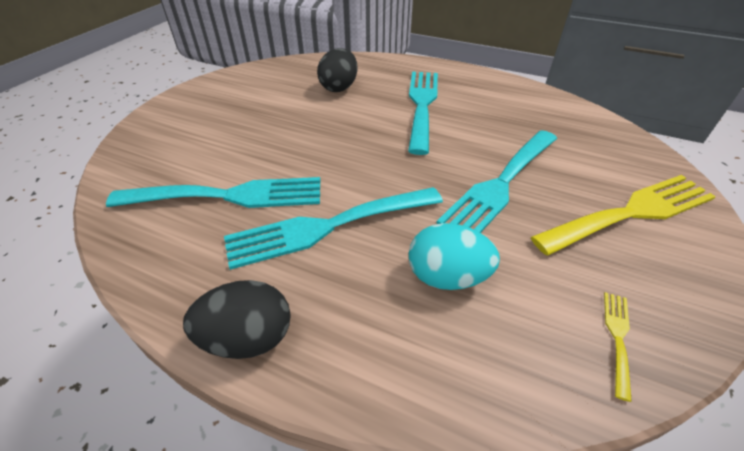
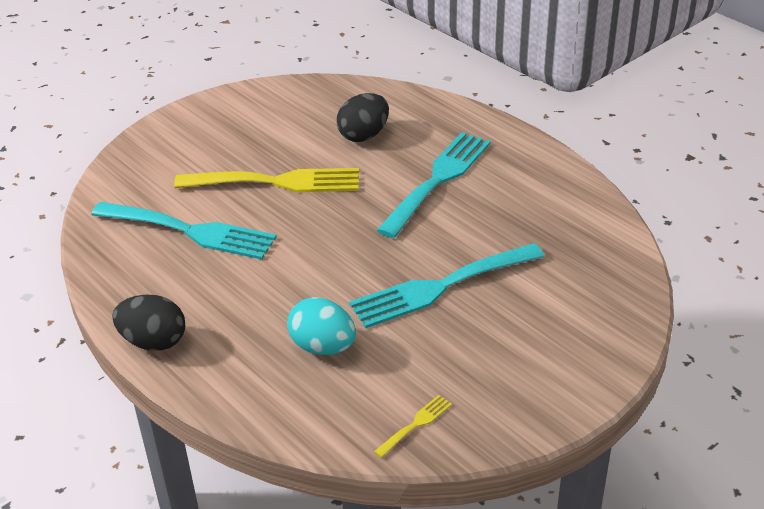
camera: 25 degrees right, 5 degrees down
(327, 227) = (256, 281): turquoise fork -> none
(631, 212) = (539, 347): yellow fork -> yellow fork (277, 182)

